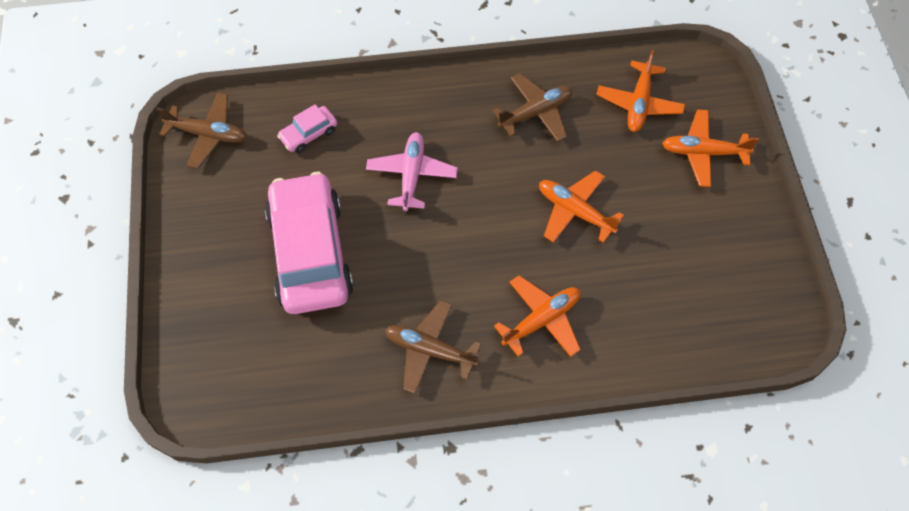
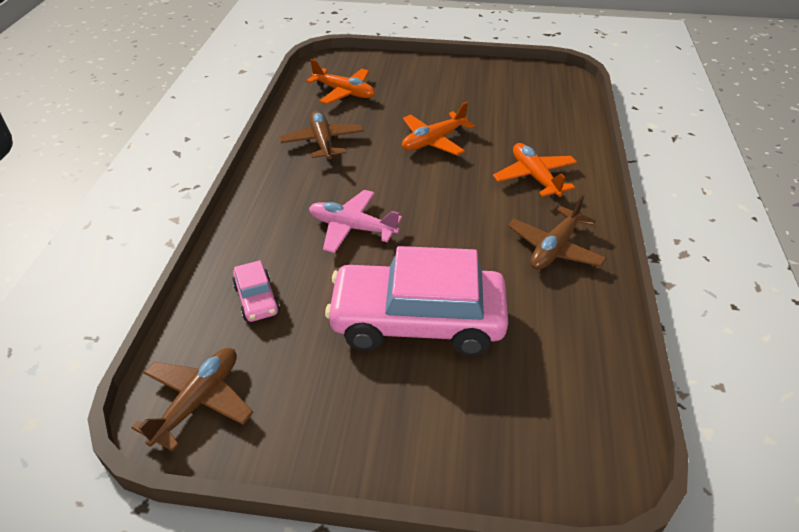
camera: 75 degrees left, 20 degrees down
(703, 152) = (405, 75): orange plane -> none

